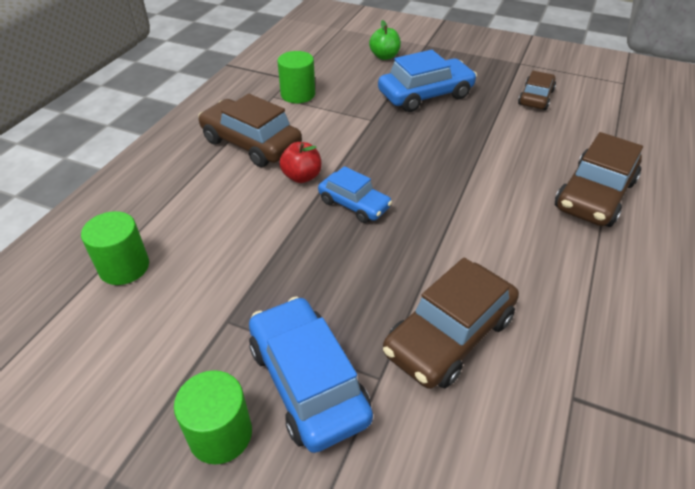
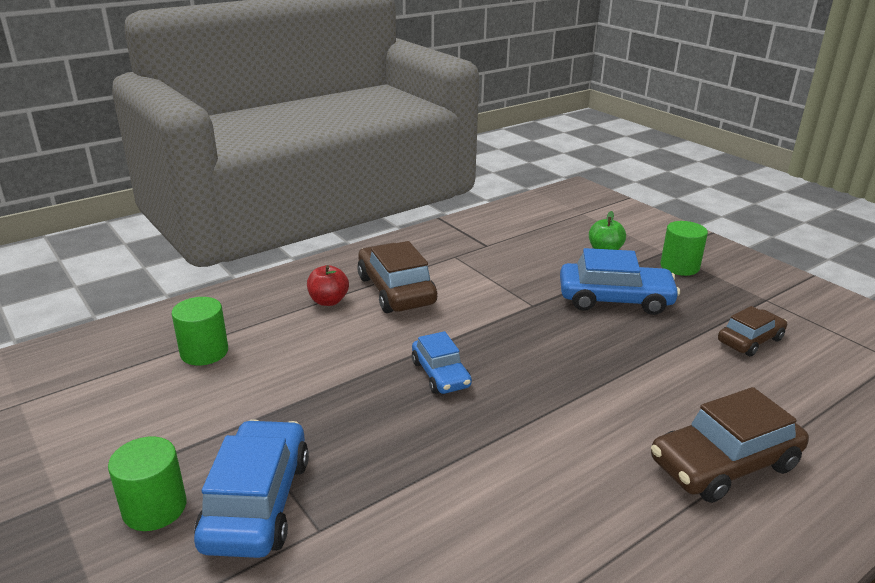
camera: 30 degrees right, 15 degrees down
(298, 94) = (480, 261): green cylinder -> green cylinder (679, 266)
(302, 177) = (414, 333): red apple -> red apple (328, 301)
(449, 335) = (419, 525): brown car -> none

